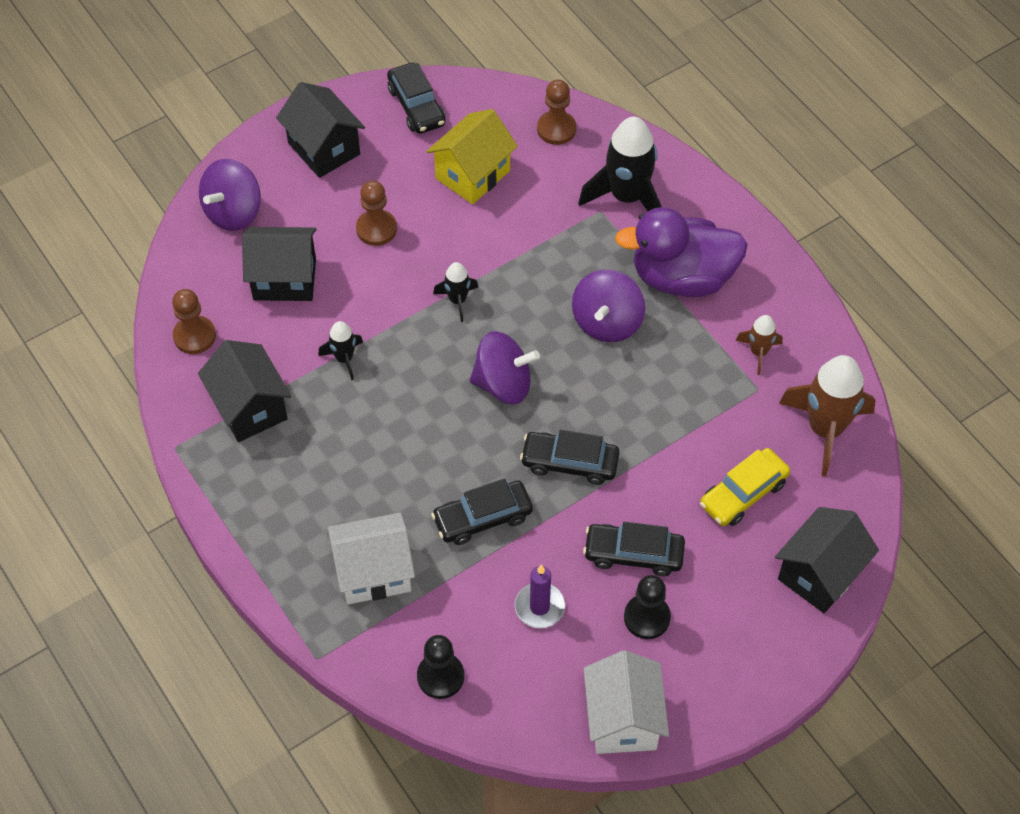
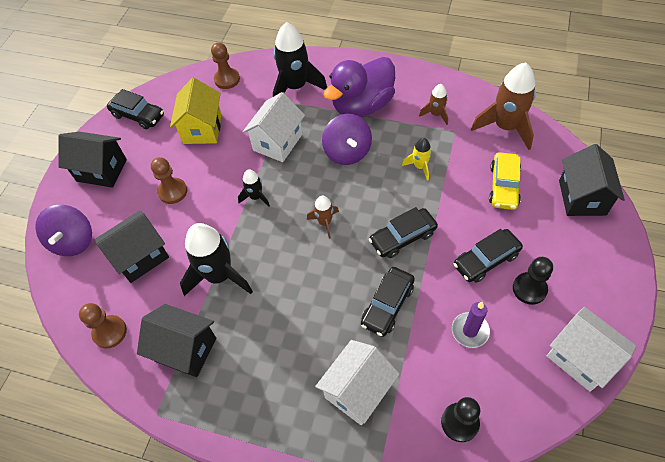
camera: 35 degrees left, 0 degrees up
(344, 358) = (219, 276): black rocket -> black rocket, size x1.97
(503, 384) = (325, 222): purple spinning top -> brown rocket
(540, 253) = (277, 142): none -> white house
(672, 400) = (420, 166): none -> yellow rocket

